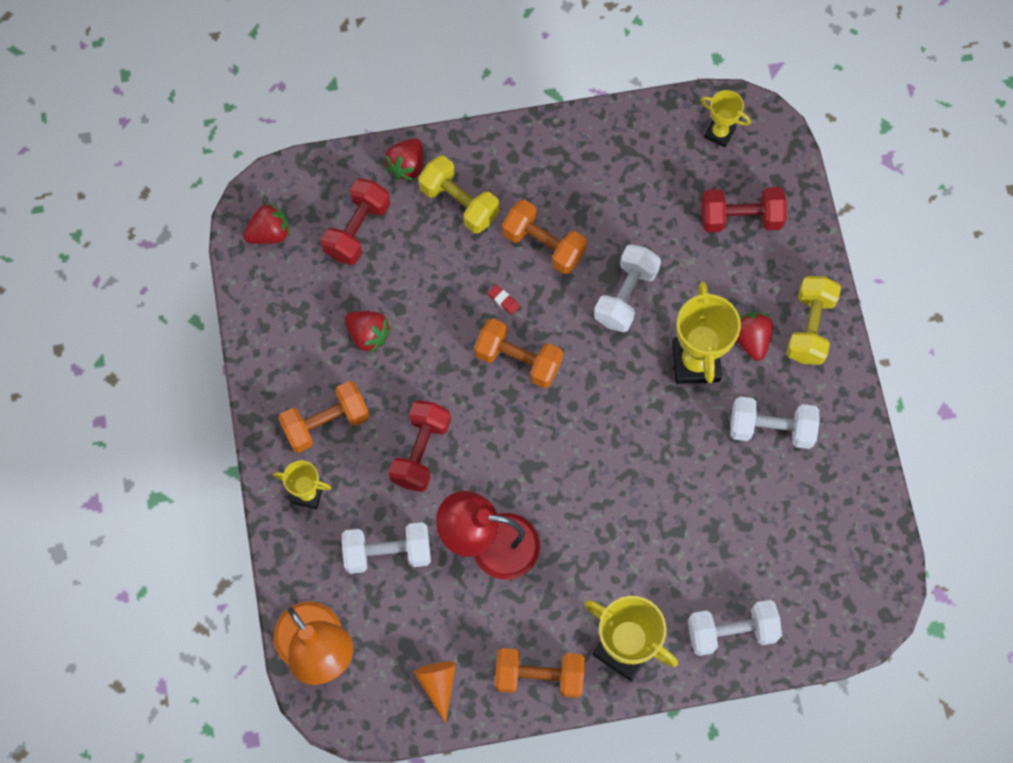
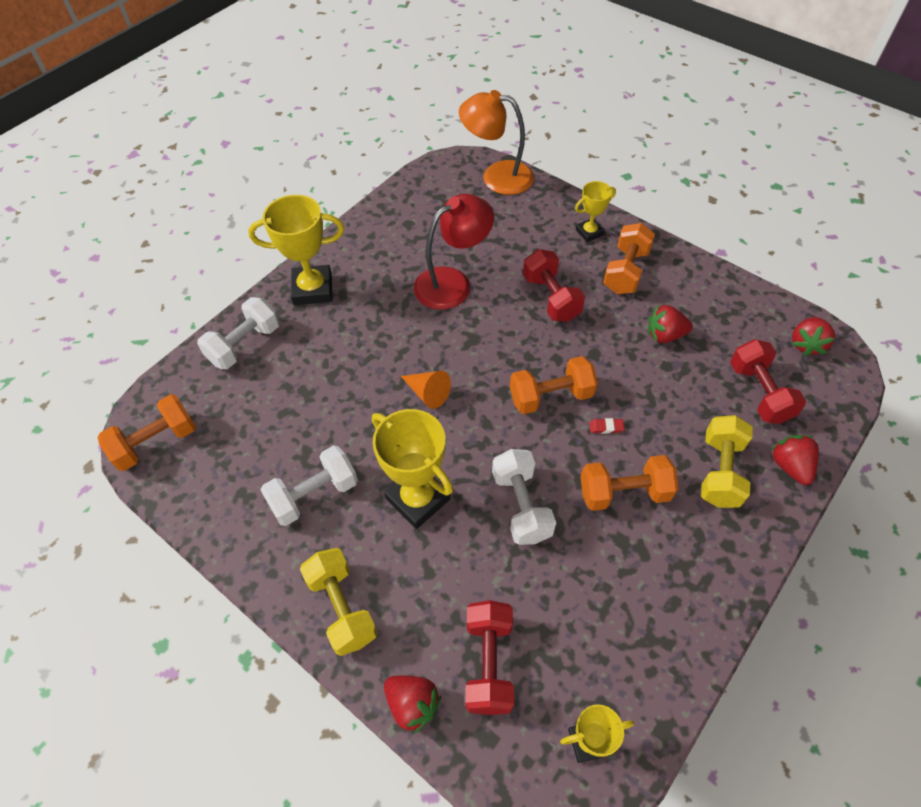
camera: 140 degrees right, 15 degrees down
(387, 552) = (509, 238): white dumbbell -> none
(438, 684) = (412, 204): orange cone -> orange cone (428, 393)
(459, 203) = (720, 471): yellow dumbbell -> yellow dumbbell turned 75 degrees counterclockwise
(539, 676) = (355, 244): orange dumbbell -> orange dumbbell (156, 442)
(740, 218) = (489, 663): red dumbbell -> red dumbbell turned 45 degrees counterclockwise
(751, 339) = (387, 554): red strawberry -> red strawberry (412, 704)

